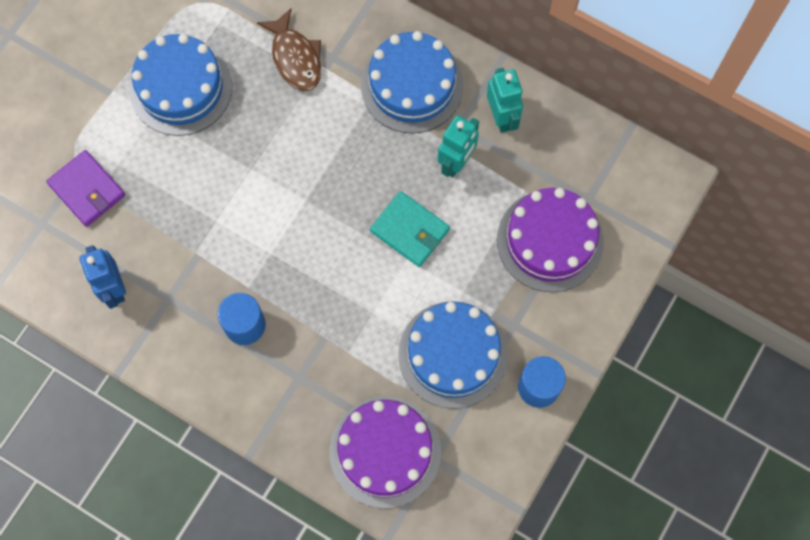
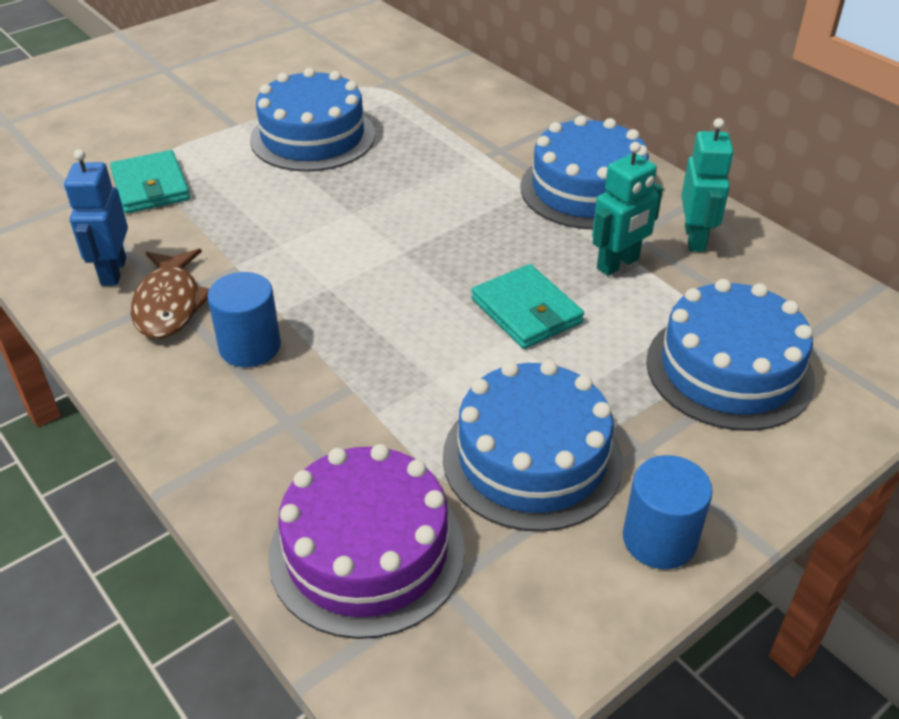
camera: 20 degrees right, 30 degrees down
(87, 190) = (150, 186): purple wallet -> turquoise wallet
(295, 58) = (456, 142): brown fish -> brown fish (169, 304)
(550, 241) = (729, 370): purple cake -> blue cake

